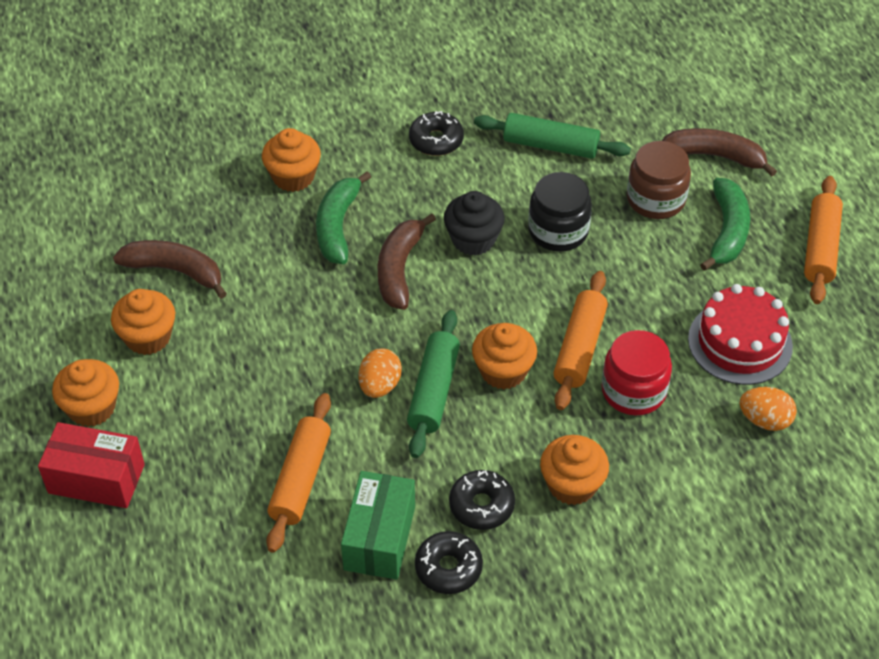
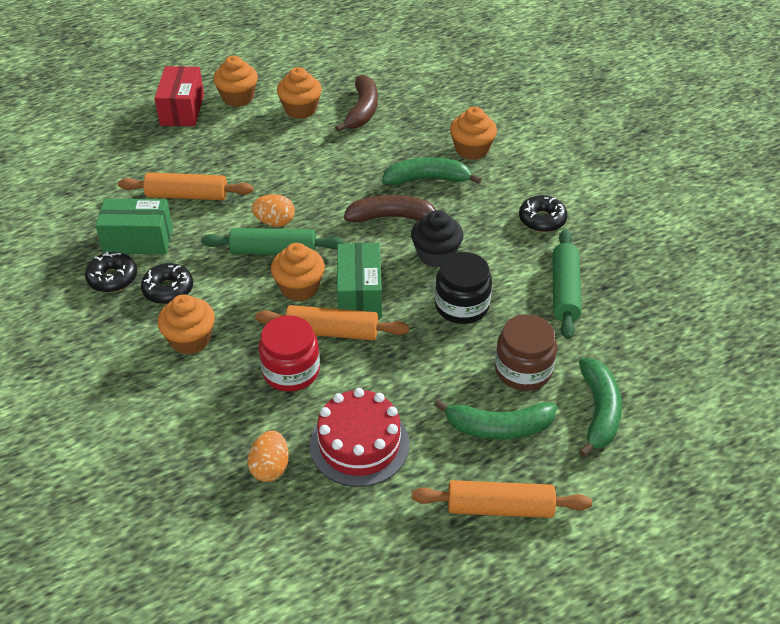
camera: 80 degrees right, 5 degrees down
(524, 316) = (359, 294): none -> green box
(714, 156) = (599, 412): brown banana -> green banana

